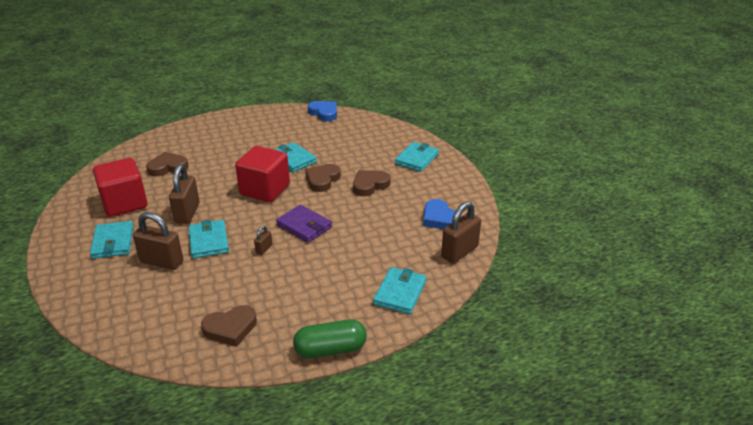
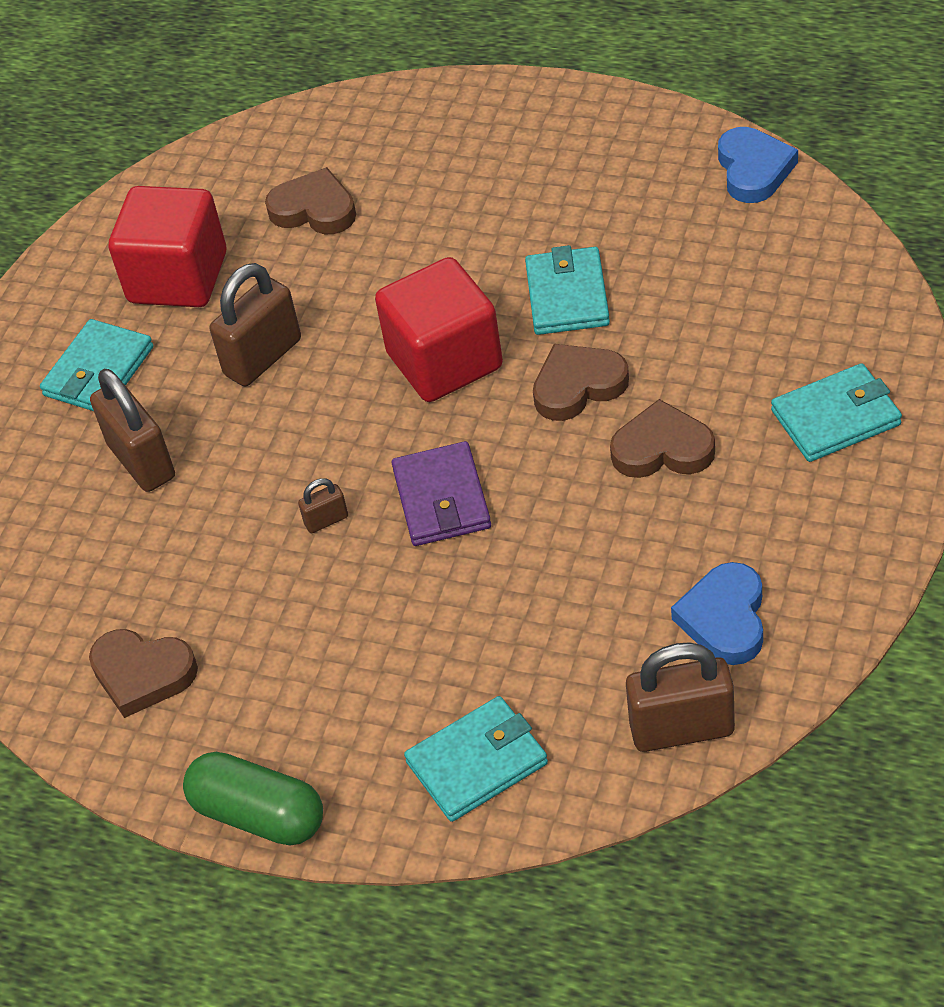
camera: 45 degrees right, 15 degrees up
(209, 241) = (249, 451): turquoise wallet -> none

